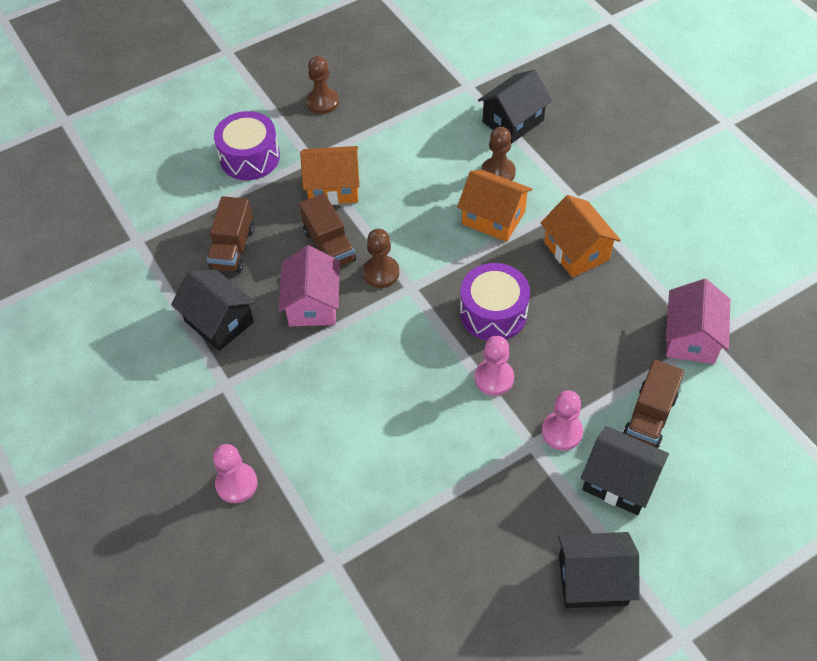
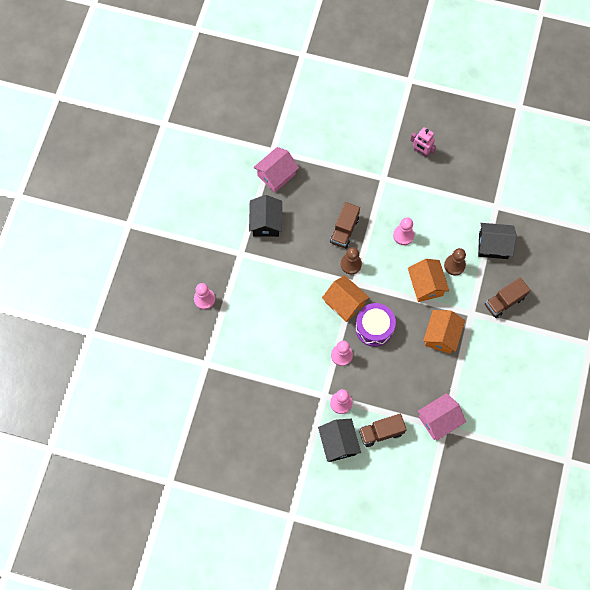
camera: 45 degrees right, 15 degrees up
(233, 248) = (305, 193): brown truck -> brown truck (504, 301)
(250, 157) = (359, 152): purple drum -> none
(313, 304) = (309, 251): pink house -> pink house (276, 175)
(322, 102) = (421, 152): brown pawn -> pink robot
(333, 188) = (376, 203): orange house -> orange house (344, 303)
(404, 193) = (403, 235): none -> pink pawn
(592, 580) = (285, 465): black house -> none

